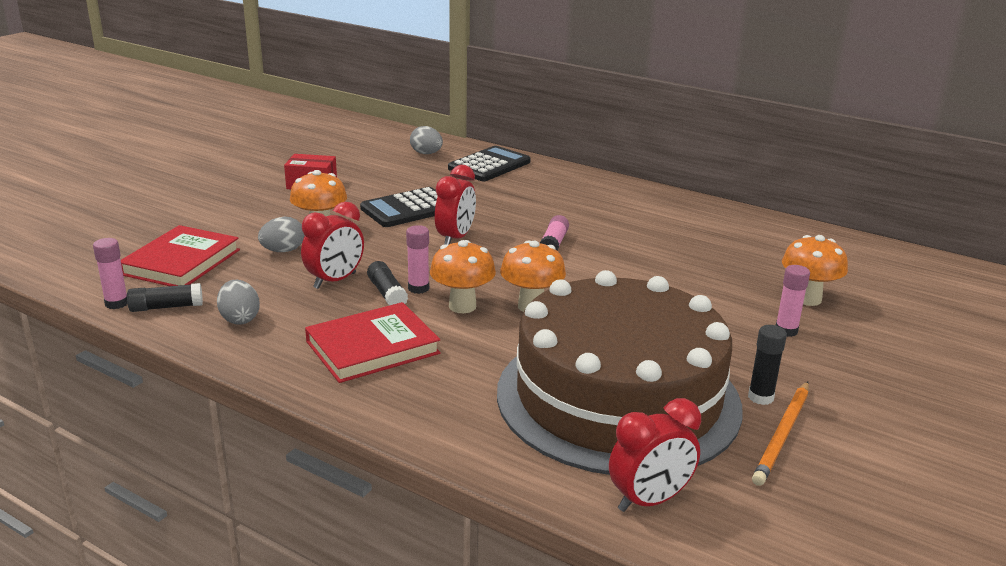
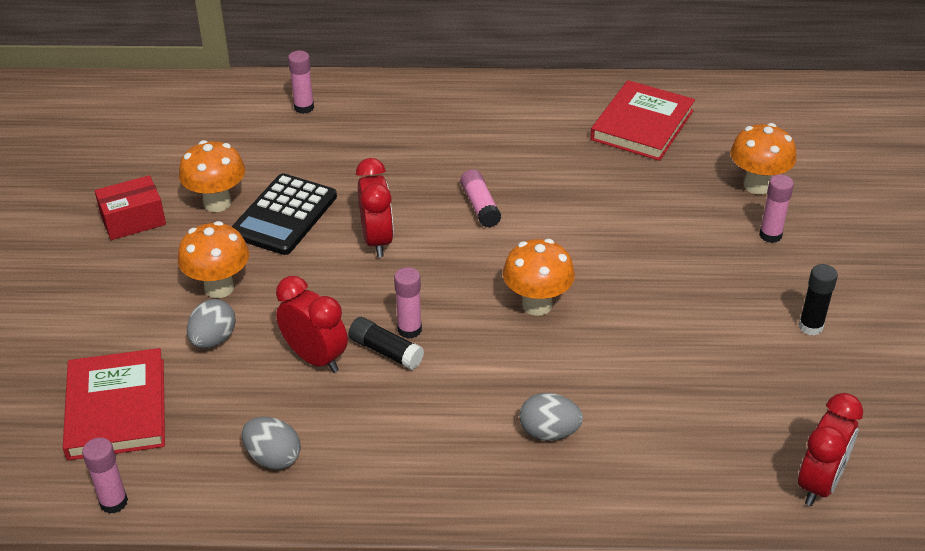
camera: 30 degrees left, 15 degrees up
(166, 307) = (175, 480): black glue stick -> none
(335, 281) = (315, 358): red clock -> red clock turned 60 degrees counterclockwise
(372, 347) = (443, 430): red book -> red book (642, 125)
(426, 153) = (214, 114): grey egg -> grey egg (549, 432)
(462, 306) = (474, 334): orange mushroom -> orange mushroom (217, 203)
(489, 165) = (304, 107): black calculator -> pink glue stick
(618, 397) = (705, 383): brown cake -> none
(782, 435) = (857, 361): orange pencil -> none

